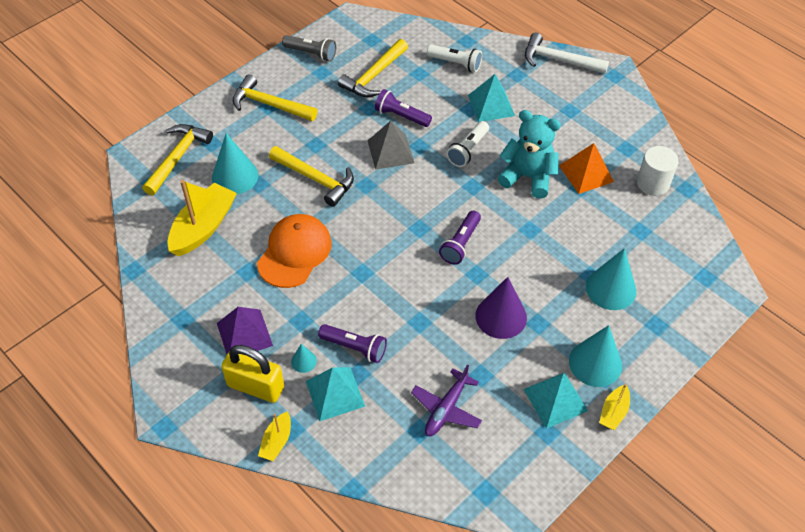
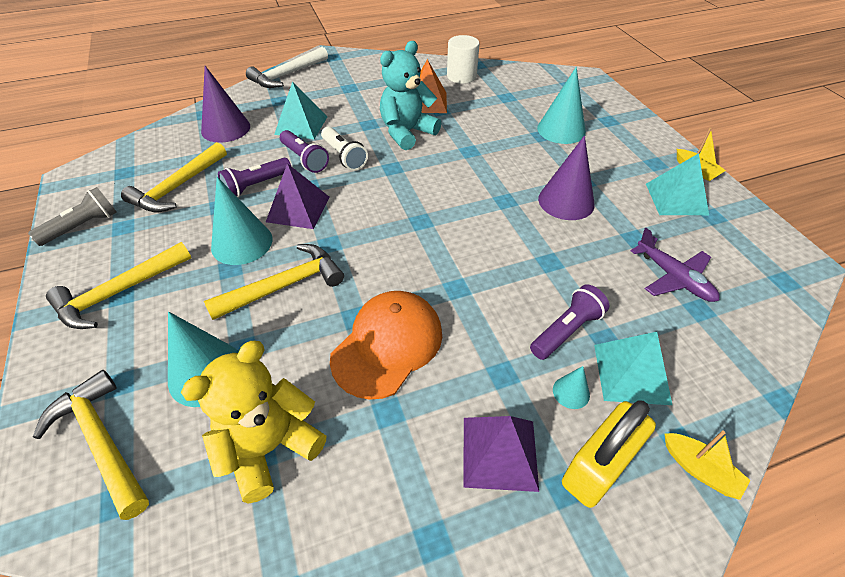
camera: 65 degrees left, 5 degrees down
(203, 227) = (269, 447): yellow boat -> yellow teddy bear
(294, 252) = (387, 345): orange cap -> orange cap turned 75 degrees clockwise
(374, 76) = (178, 187): yellow hammer -> yellow hammer turned 60 degrees clockwise
(390, 151) = (298, 209): grey pyramid -> purple pyramid
(456, 63) = (225, 128): white flashlight -> purple cone
(461, 244) = (461, 199): purple flashlight -> purple flashlight (305, 159)
(595, 363) = (640, 163): turquoise cone -> turquoise cone (242, 243)

